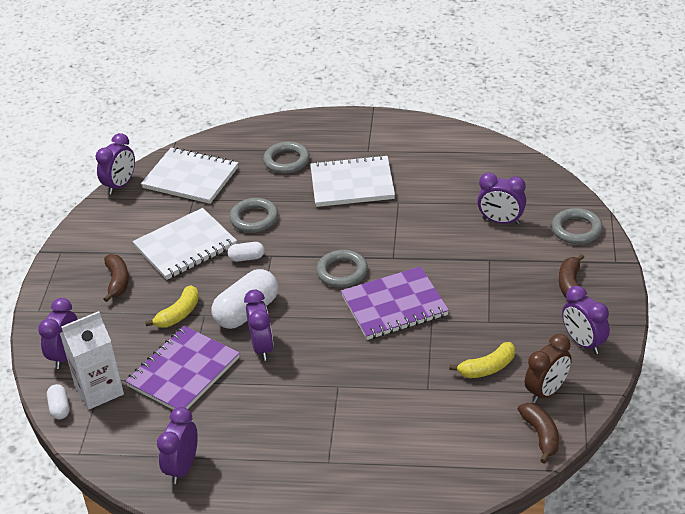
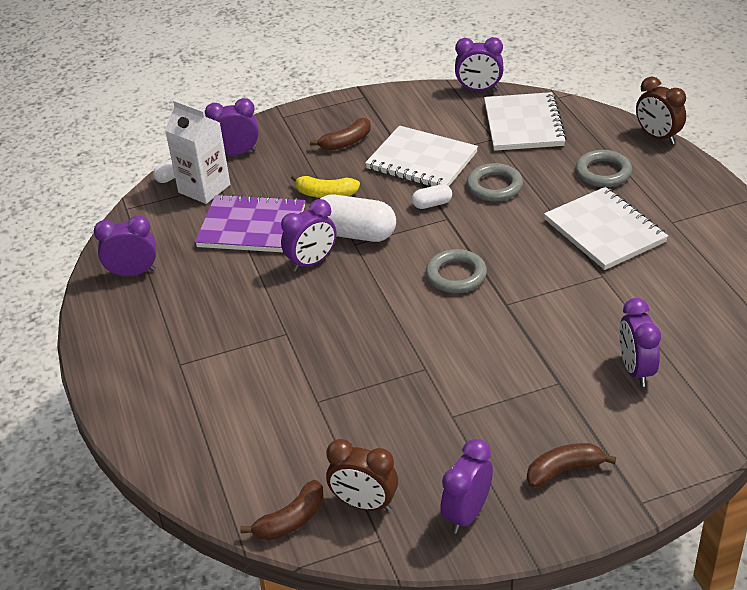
camera: 65 degrees right, 0 degrees up
(246, 258) = (432, 204): white capsule -> white capsule turned 75 degrees counterclockwise
(269, 121) = (657, 137): none -> brown clock
(394, 306) = (429, 332): purple notebook -> none
(487, 368) = (375, 439): yellow banana -> none
(576, 230) = (674, 445): grey ring -> none

